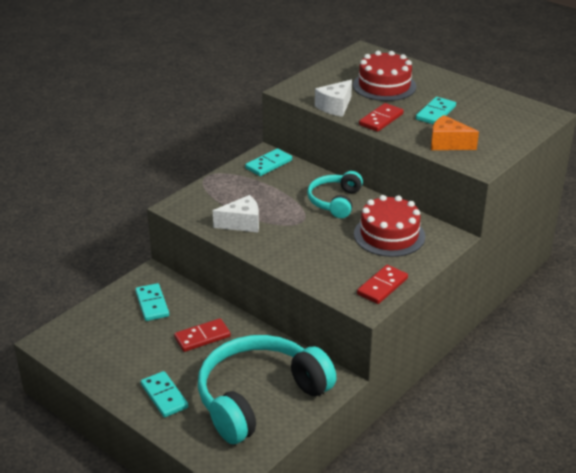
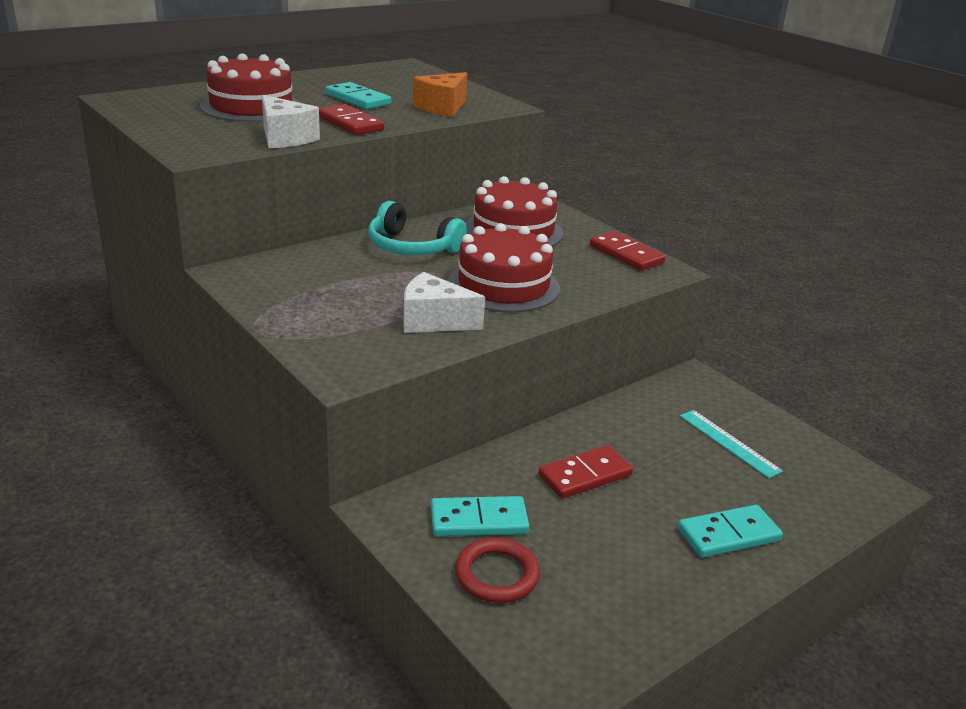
camera: 80 degrees left, 5 degrees down
(113, 315) = (497, 574): none -> red ring
(202, 337) = (585, 475): red domino -> red domino turned 75 degrees clockwise
(242, 223) = (433, 321): white cheese -> white cheese turned 75 degrees counterclockwise
(259, 397) = (728, 443): turquoise headphones -> turquoise ruler
(269, 164) = (267, 274): turquoise domino -> none
(300, 241) = (503, 285): none -> red cake

